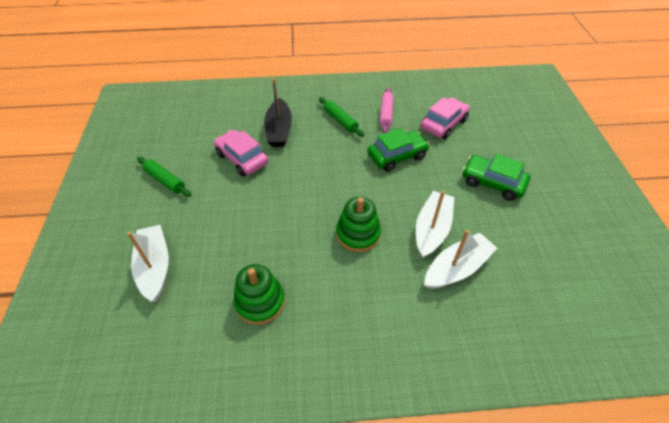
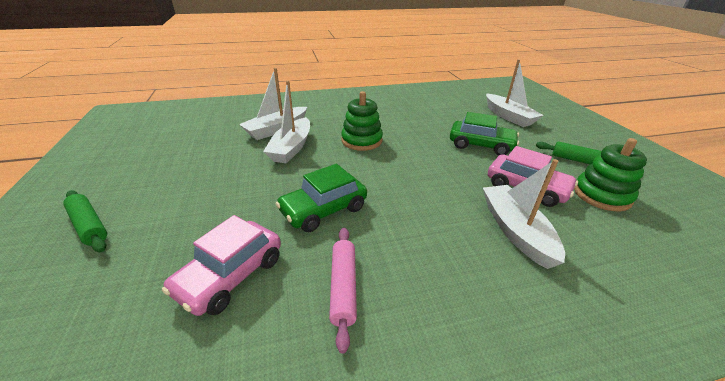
camera: 170 degrees right, 15 degrees down
(260, 302) = (421, 109): green stacking toy -> green stacking toy (601, 195)
(279, 130) = (515, 231): black boat -> white boat
(340, 120) = (426, 260): green rolling pin -> green rolling pin (89, 225)
(492, 183) = (201, 190): green car -> green car (481, 145)

